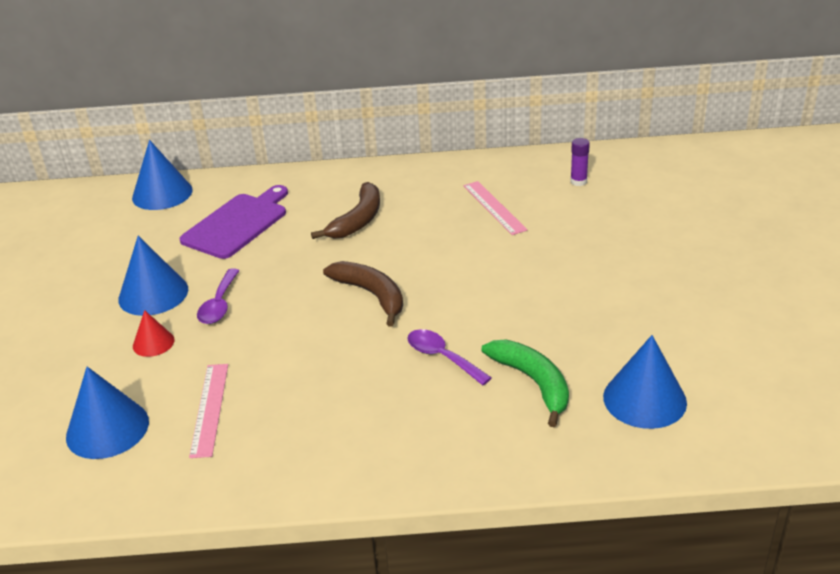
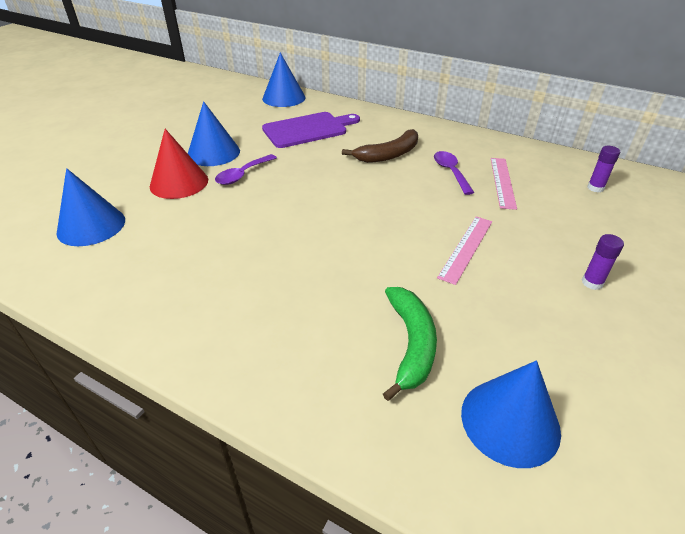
camera: 30 degrees right, 5 degrees up
(153, 343) = (179, 183): red cone -> red cone, size x1.78
(209, 409) = (159, 242): pink ruler -> pink ruler (466, 248)
(371, 295) = (347, 210): brown banana -> none
(442, 357) = (354, 282): purple spoon -> purple spoon (451, 172)
(632, 271) = (592, 283): none -> purple glue stick

